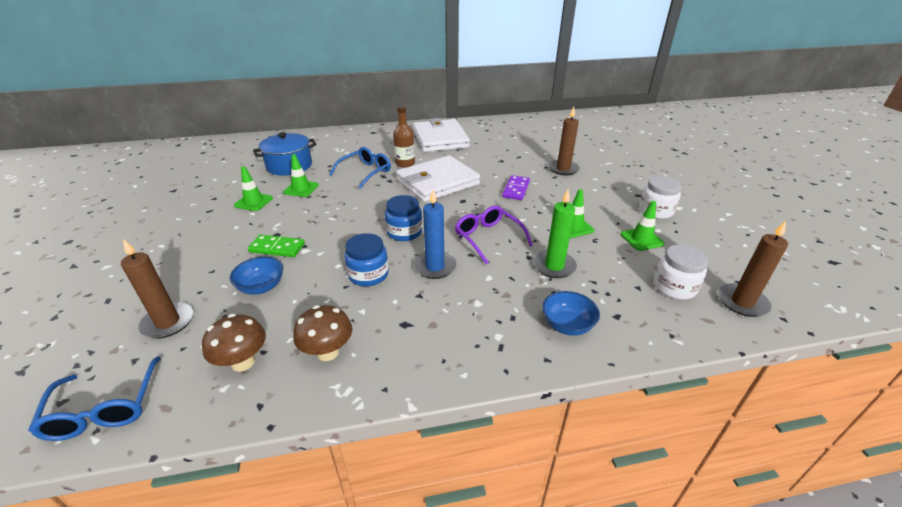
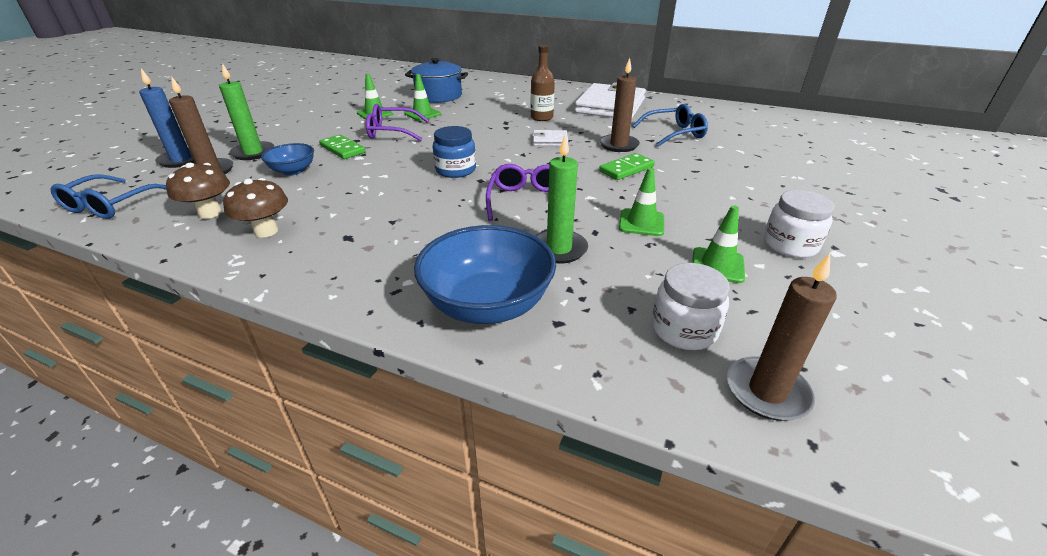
camera: 35 degrees right, 0 degrees up
(186, 285) = (253, 153): none -> green candle
(298, 215) = (392, 132): none -> purple glasses
(365, 172) = (494, 115): blue glasses -> blue glasses (674, 133)
(368, 274) = (377, 191): blue jar -> none
(435, 267) = (439, 205): blue candle -> blue candle (181, 160)
(438, 182) = (550, 140): white wallet -> white wallet, size x0.43
(516, 189) = (626, 169): purple domino -> green domino
(563, 169) = (719, 166): brown candle -> brown candle (618, 145)
(567, 325) = (487, 304): blue bowl -> blue bowl, size x1.81

